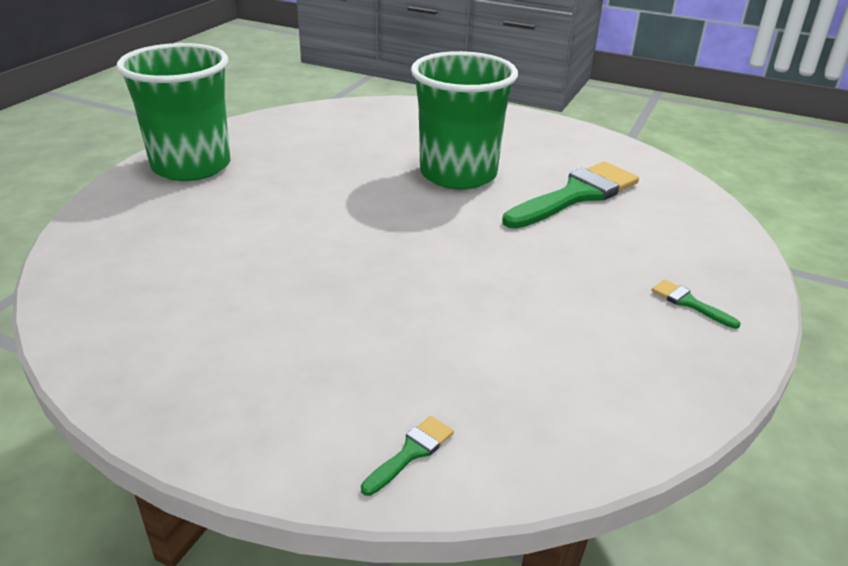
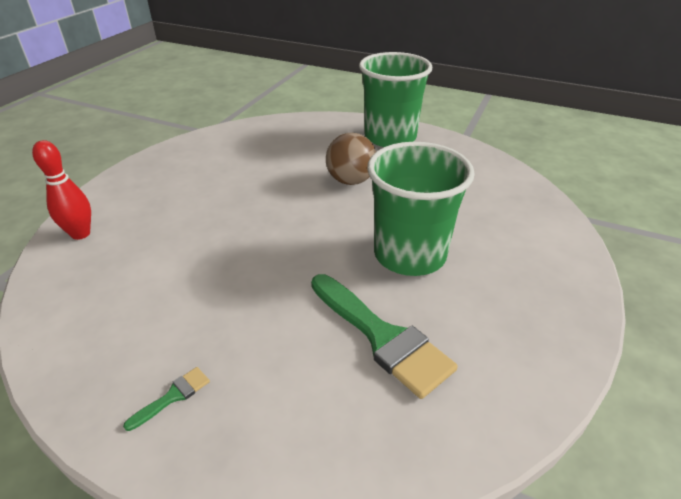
camera: 90 degrees right, 5 degrees up
(302, 199) = (351, 181): none -> brown ball
(411, 452) = (80, 234): green brush -> red bowling pin

